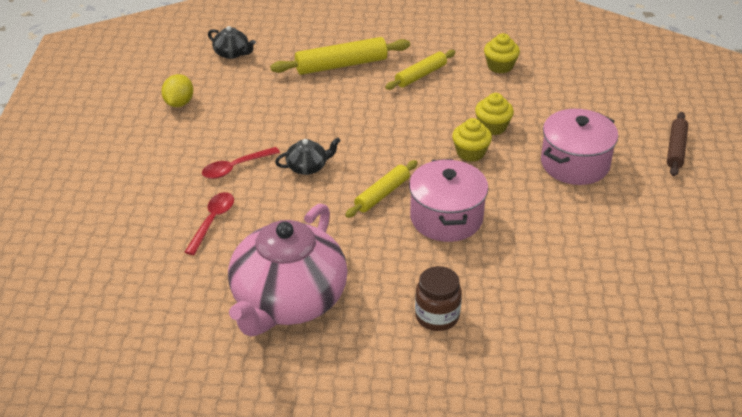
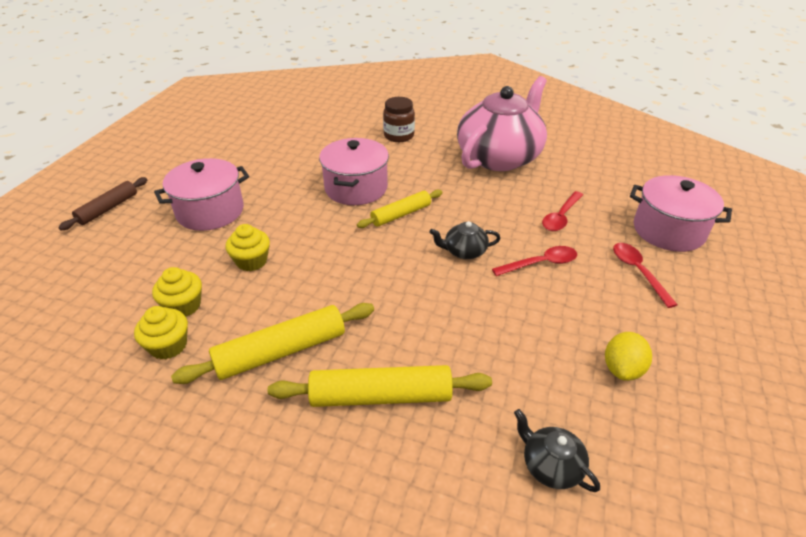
camera: 165 degrees left, 0 degrees up
(100, 224) = (668, 231): none -> pink pot
(146, 175) = (638, 272): none -> red spoon
(420, 75) = (281, 351): yellow rolling pin -> yellow rolling pin, size x1.54
(470, 153) = (295, 238): yellow cupcake -> yellow cupcake (183, 306)

